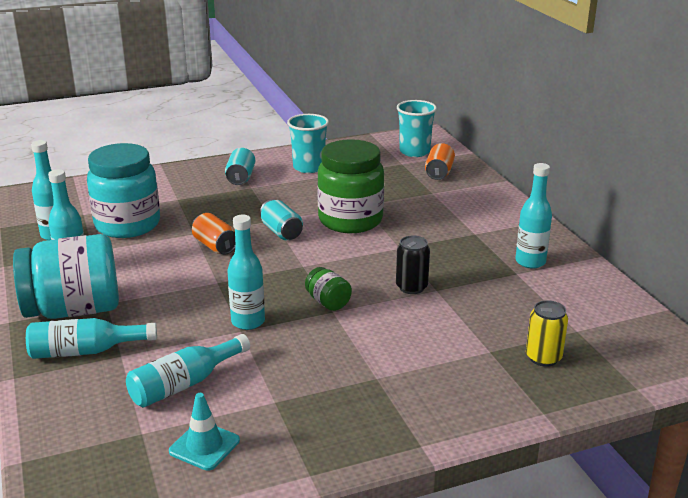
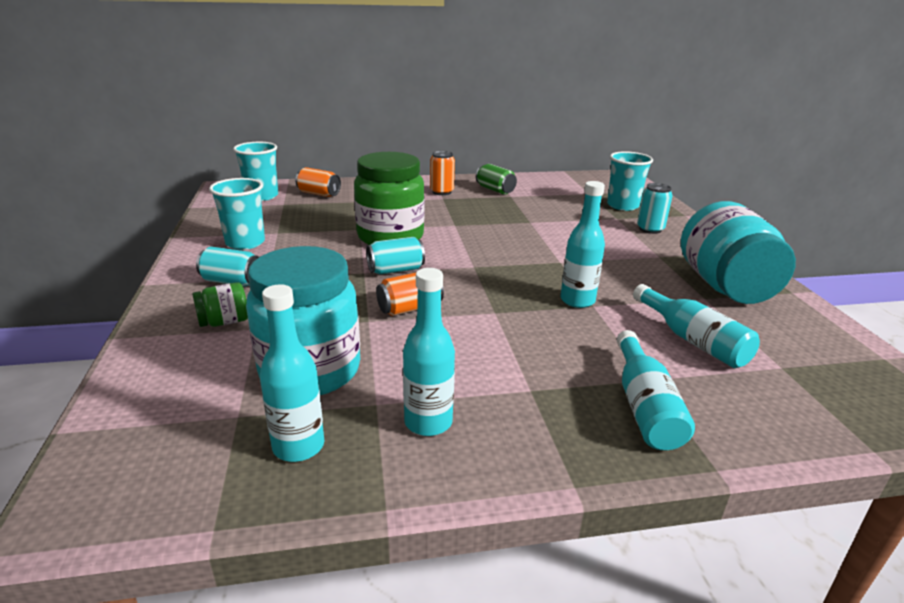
camera: 80 degrees left, 0 degrees up
(74, 310) = (545, 418): turquoise jar -> turquoise jar (724, 286)
(204, 446) = (783, 334): turquoise traffic cone -> none
(328, 302) = (544, 262): green jar -> green jar (224, 322)
(411, 287) = (524, 229): black can -> none
(464, 376) = (650, 229): none -> turquoise can
(495, 231) = (442, 192): none -> orange can
(530, 262) = (495, 190): turquoise bottle -> green can
(543, 357) = (622, 206): yellow can -> turquoise cup

